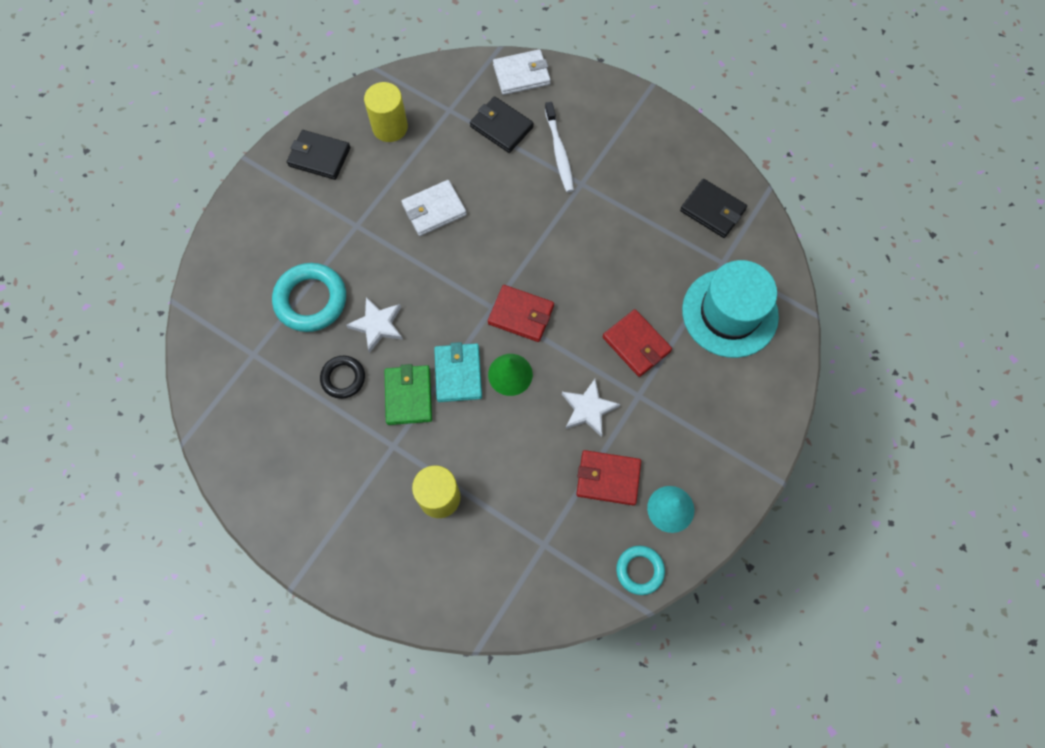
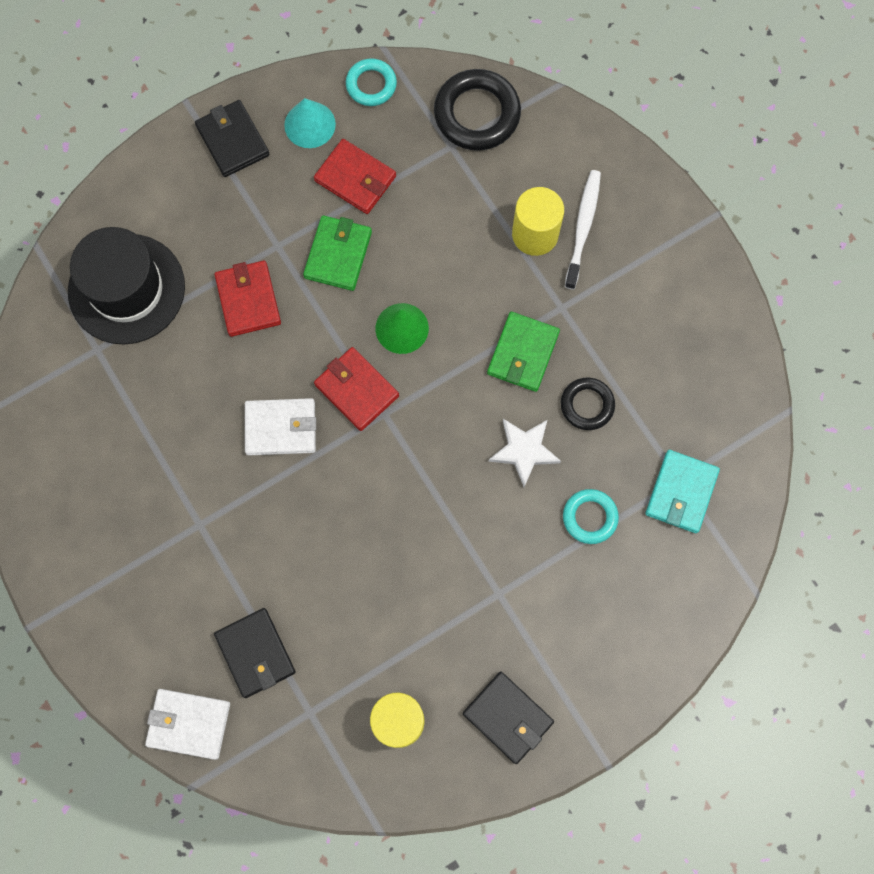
camera: 155 degrees left, 5 degrees up
(311, 300) = (590, 517): turquoise ring -> turquoise ring, size x0.59
(434, 210) = (395, 571): white wallet -> white wallet (281, 428)
(458, 374) = (458, 354): turquoise wallet -> turquoise wallet (681, 492)
(536, 585) = (477, 114): none -> black ring
(559, 152) = (202, 582): white toothbrush -> white toothbrush (583, 228)
(588, 409) = (338, 255): white star -> green wallet
(712, 210) = (67, 417): black wallet -> black wallet (232, 140)
(730, 313) = (126, 289): turquoise hat -> black hat

